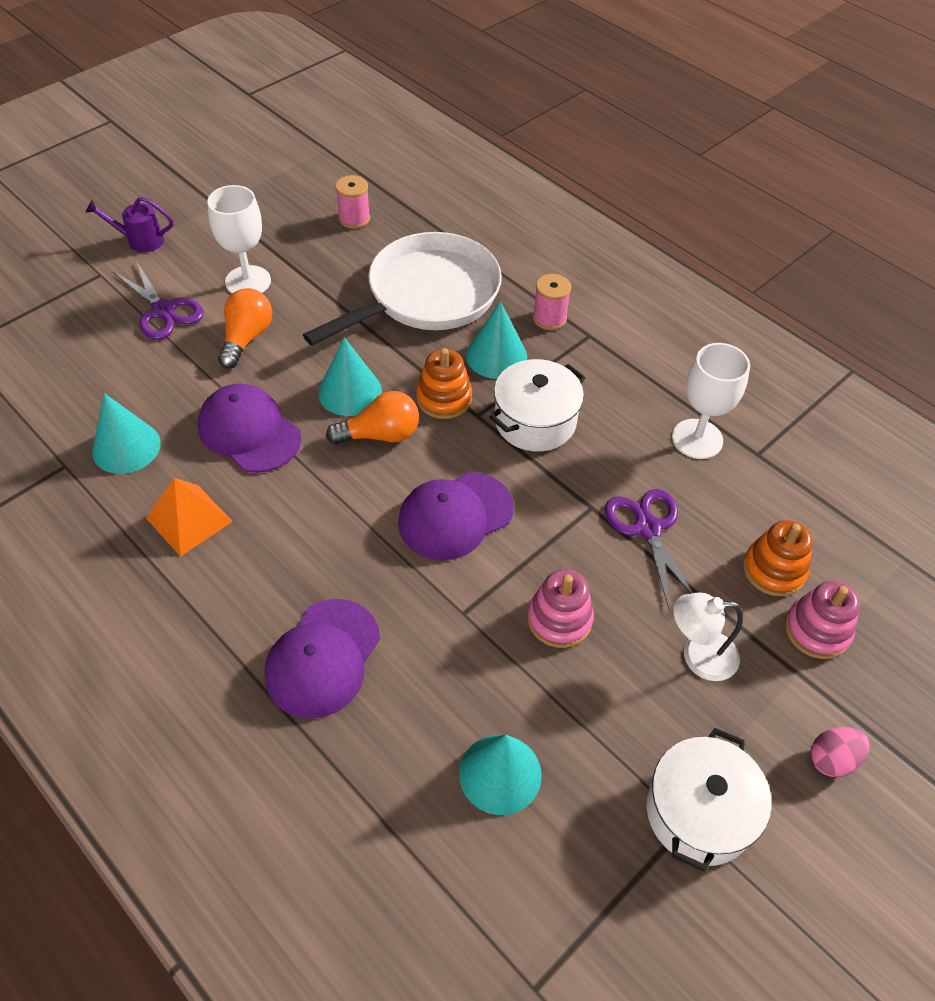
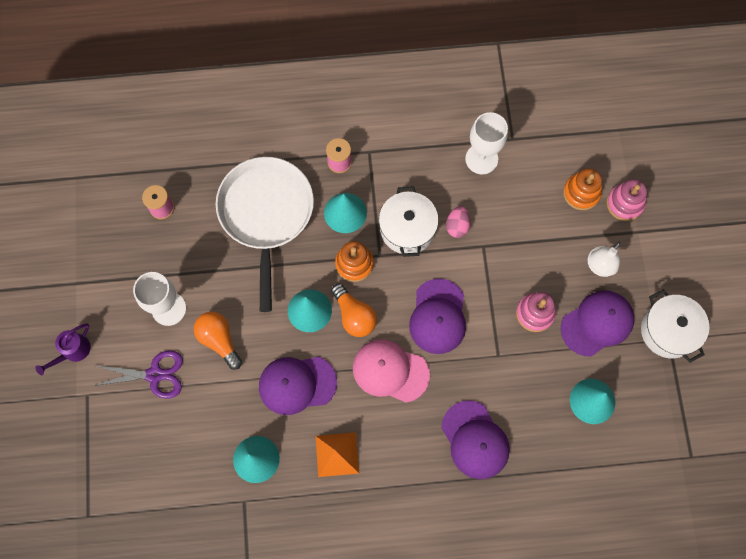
camera: 50 degrees left, 20 degrees up
(341, 509) = (390, 371): none -> pink cap
(380, 435) = (354, 316): orange light bulb -> orange light bulb turned 120 degrees clockwise
(618, 705) = (597, 323): none -> purple cap
(648, 528) = (516, 230): purple scissors -> none
(832, 759) = (685, 255): pink egg -> pink egg (457, 226)

